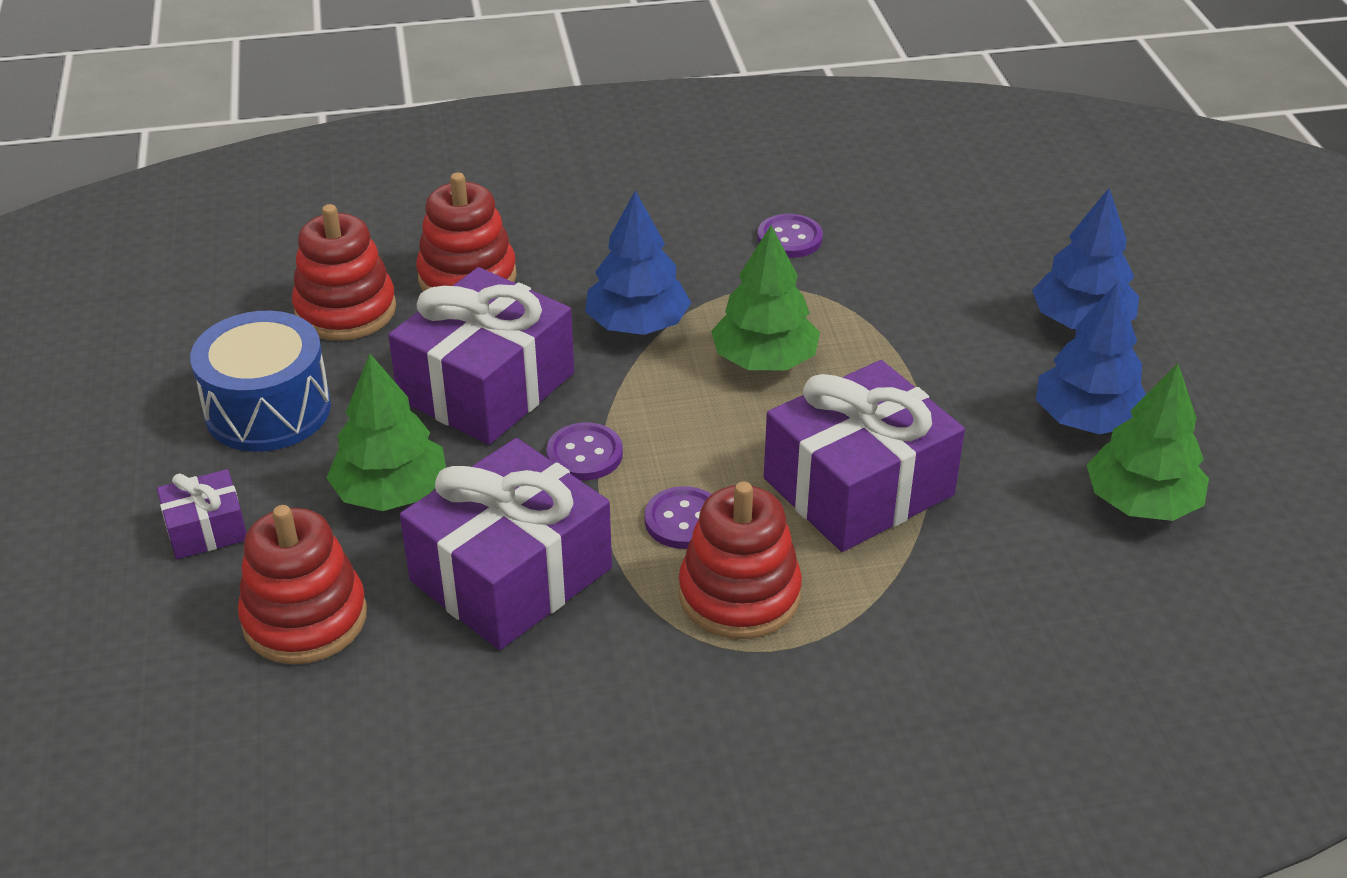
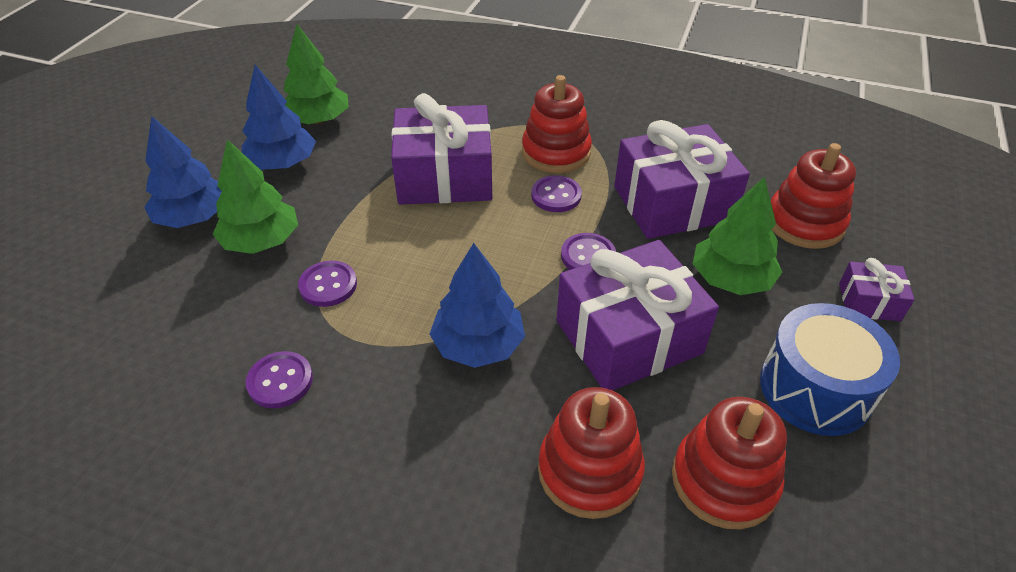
camera: 150 degrees left, 5 degrees up
(764, 360) = (416, 275): green tree -> green tree (261, 241)
(844, 317) = (328, 285): none -> purple button

